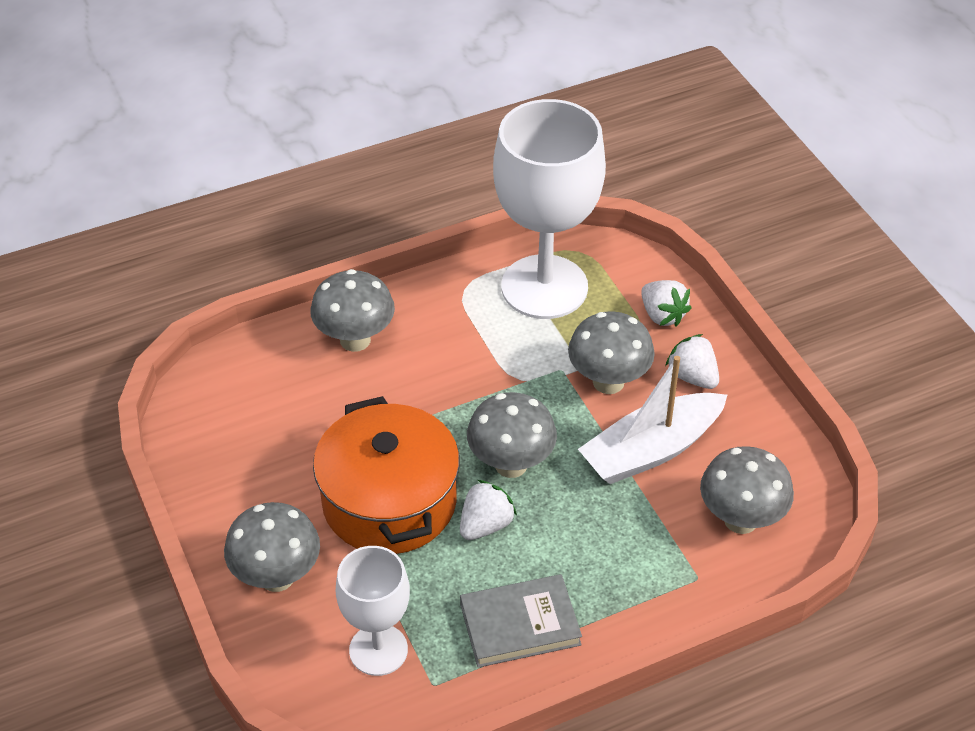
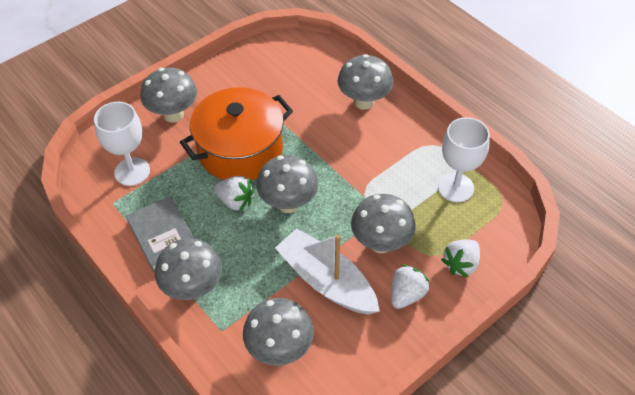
camera: 75 degrees right, 5 degrees up
(544, 287) = (455, 187): white goblet -> white goblet, size x0.56
(623, 600) = (193, 288): none -> grey mushroom

